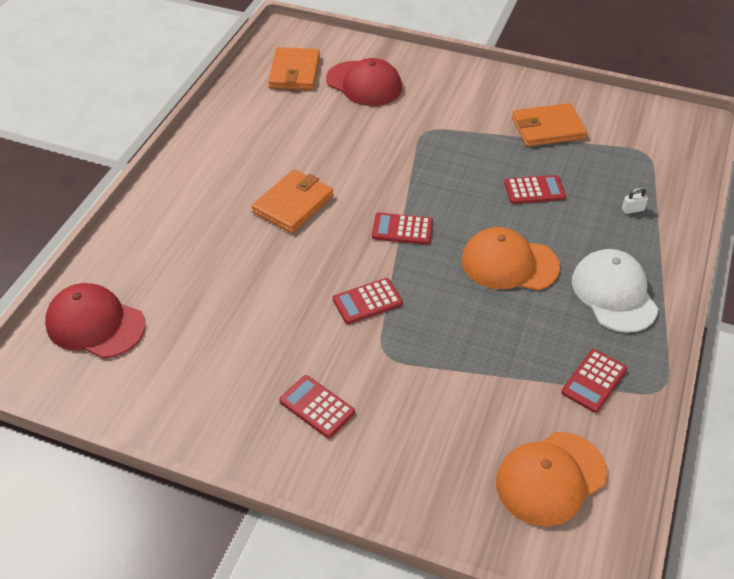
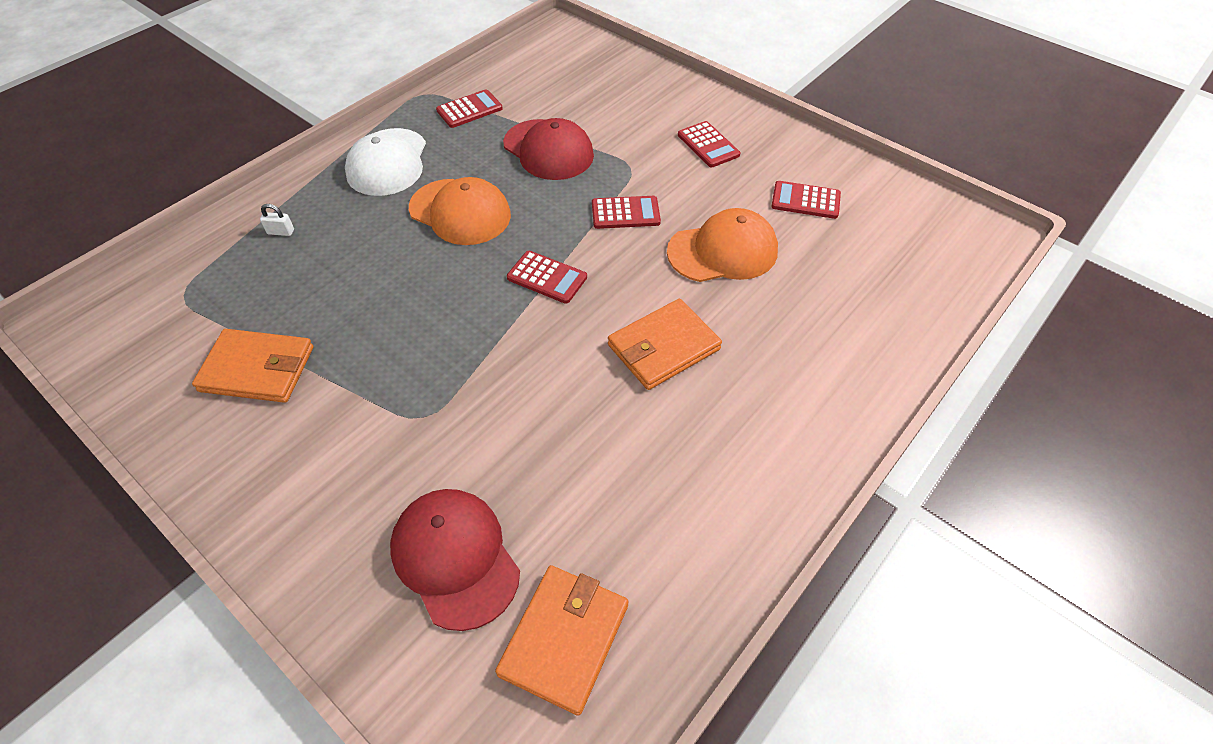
camera: 160 degrees left, 5 degrees up
(95, 324) = (918, 261): red cap -> red cap (548, 150)
(534, 190) = (361, 284): red calculator -> red calculator (805, 201)
(550, 478) = (552, 69): orange cap -> orange cap (723, 251)

